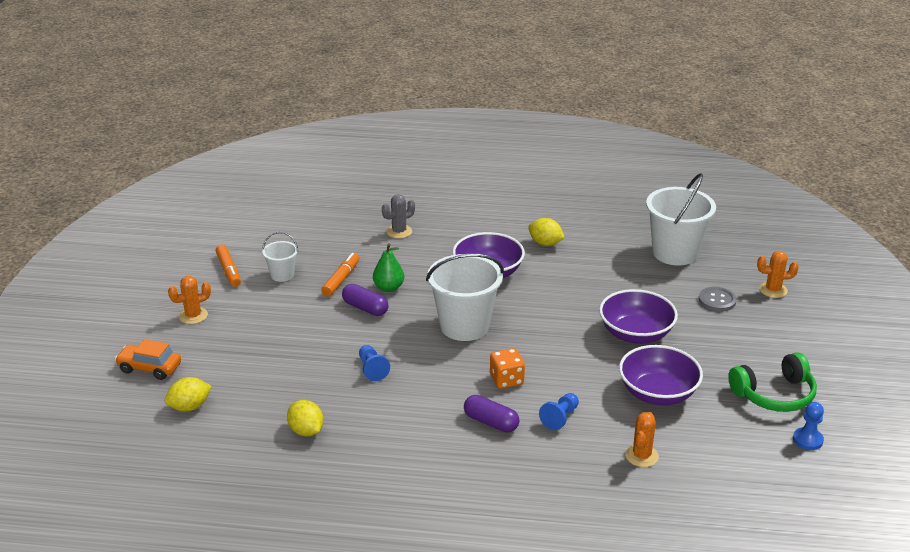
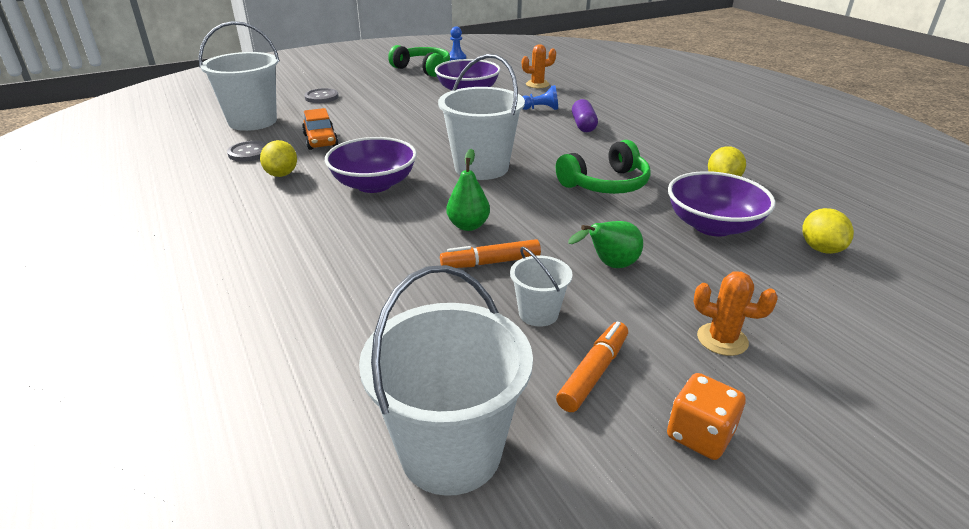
camera: 125 degrees left, 0 degrees up
(149, 368) = (843, 311): orange car -> orange car (321, 140)
(189, 407) = (820, 248): yellow lemon -> yellow lemon turned 60 degrees clockwise
(242, 224) = (450, 451): none -> white bucket
(286, 316) = (609, 265): none -> green pear
(365, 308) = (524, 224): purple capsule -> none
(372, 369) = (606, 184): blue pawn -> green headphones
(399, 232) = (330, 268): grey cactus -> none
(506, 380) = (528, 133): orange dice -> orange dice (699, 435)
(601, 239) = (249, 153): none -> grey button
(636, 334) = (403, 110): purple bowl -> purple bowl (713, 226)
(773, 290) = (287, 86): orange cactus -> none

